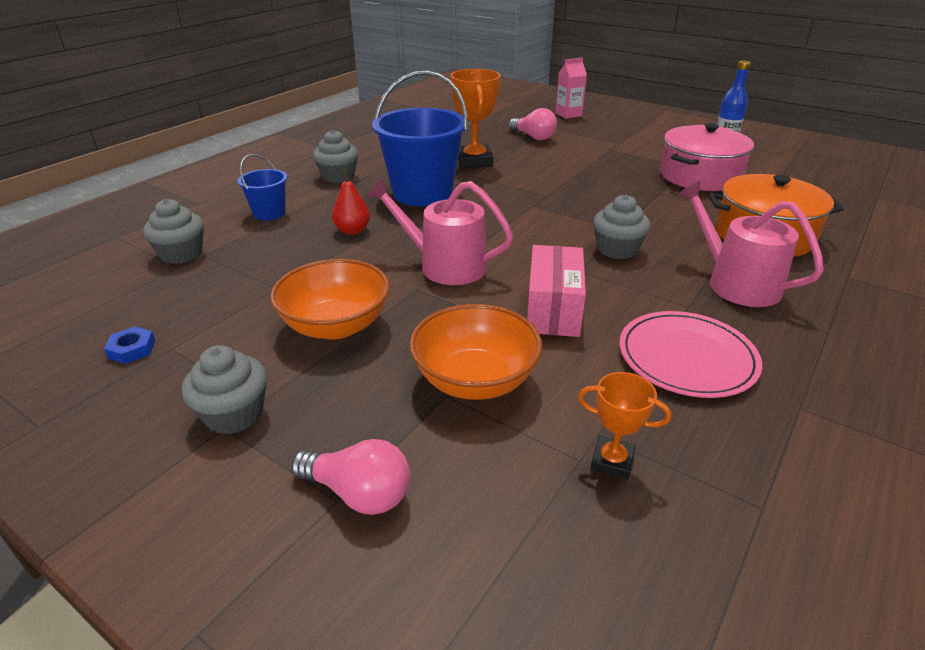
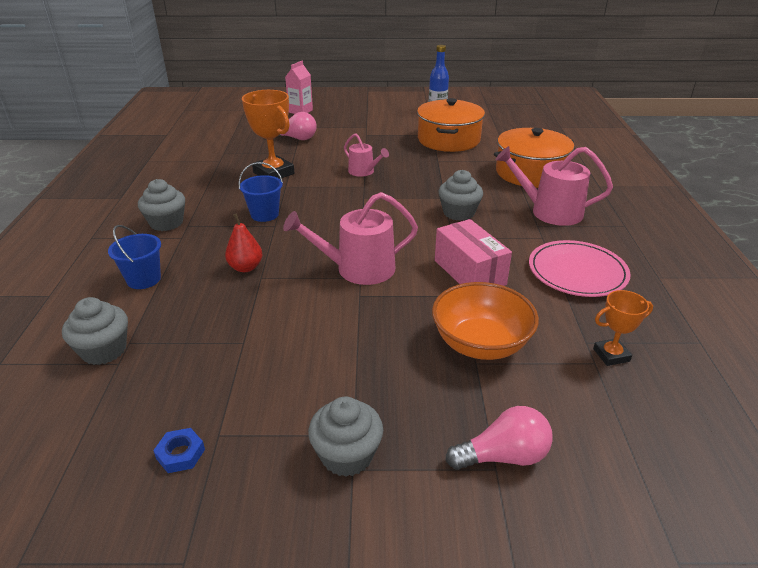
camera: 35 degrees left, 0 degrees up
(336, 325) = (335, 350): orange bowl -> none
(422, 193) = (264, 214): blue bucket -> blue bucket, size x0.49
(563, 182) = (363, 172): none -> pink watering can
(700, 176) = (448, 140): pink pot -> orange pot

